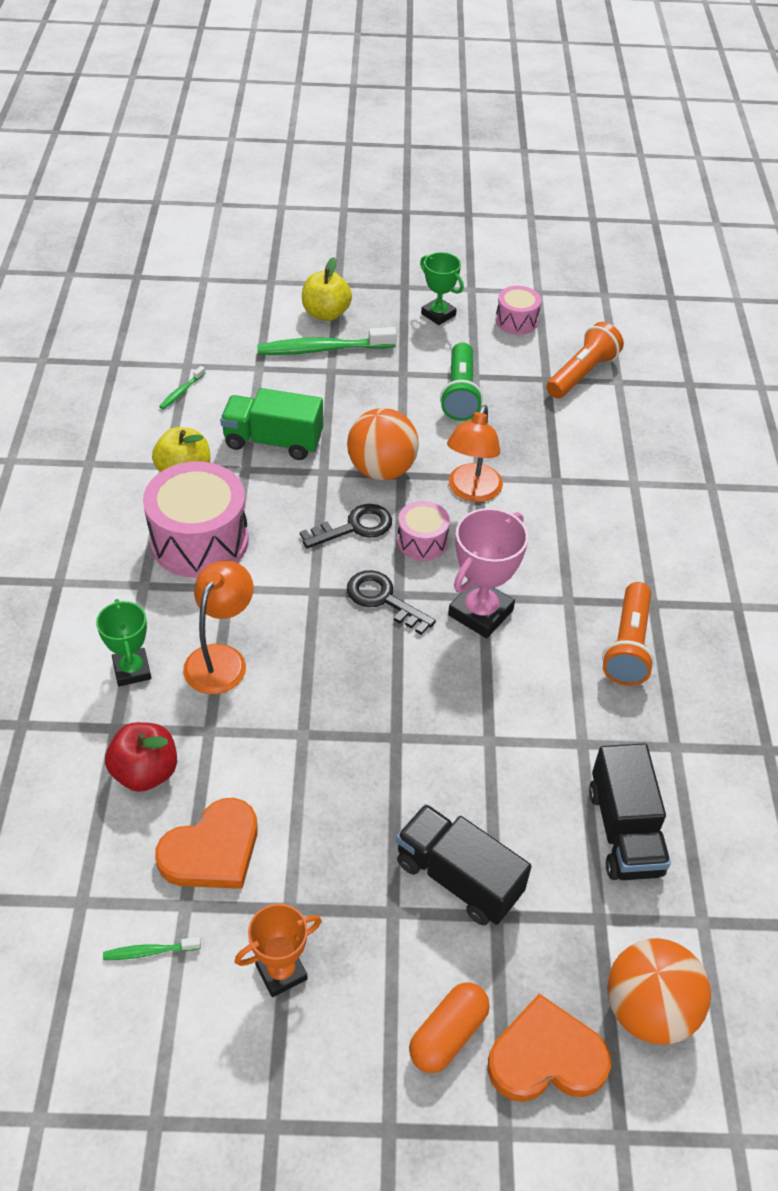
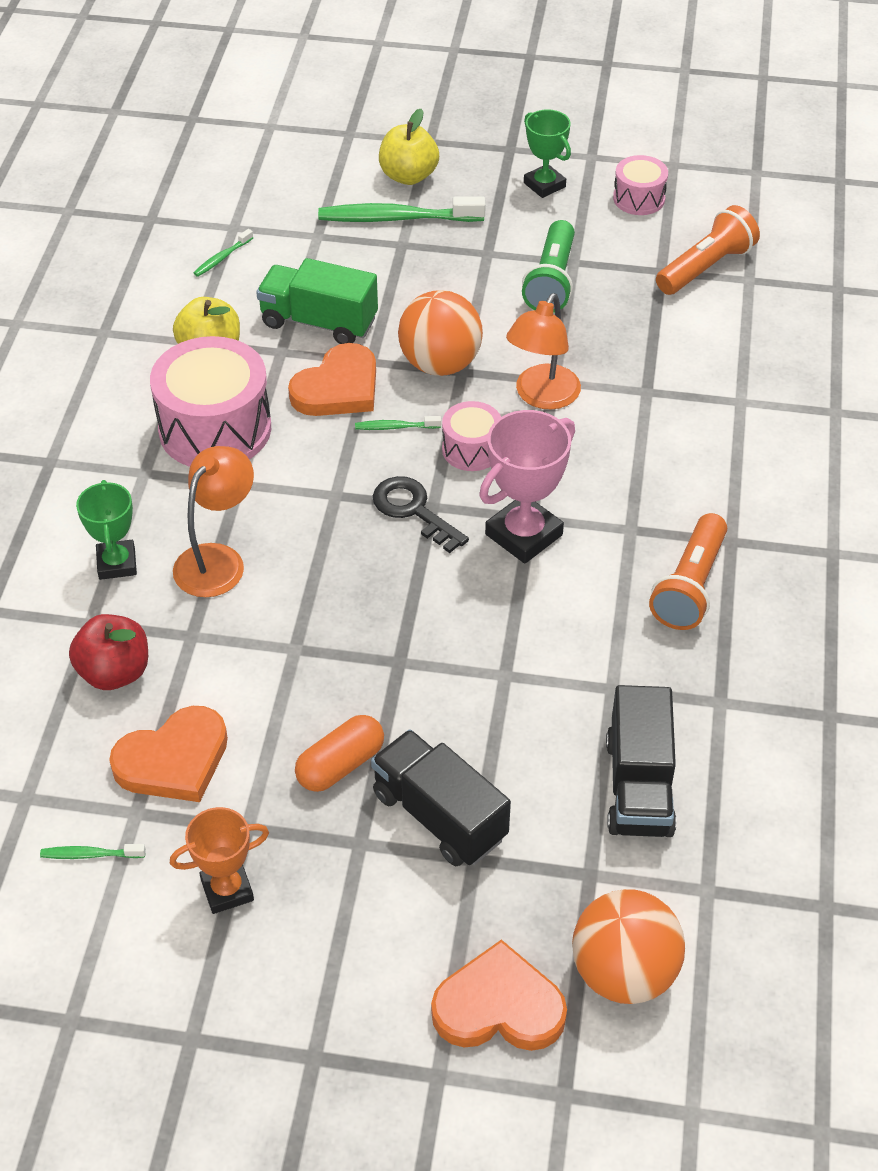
camera: 10 degrees right, 0 degrees up
(299, 497) = (338, 388): none -> orange heart
(354, 527) = (395, 427): black key -> green toothbrush
(448, 1035) = (396, 972): orange capsule -> orange capsule (340, 765)

